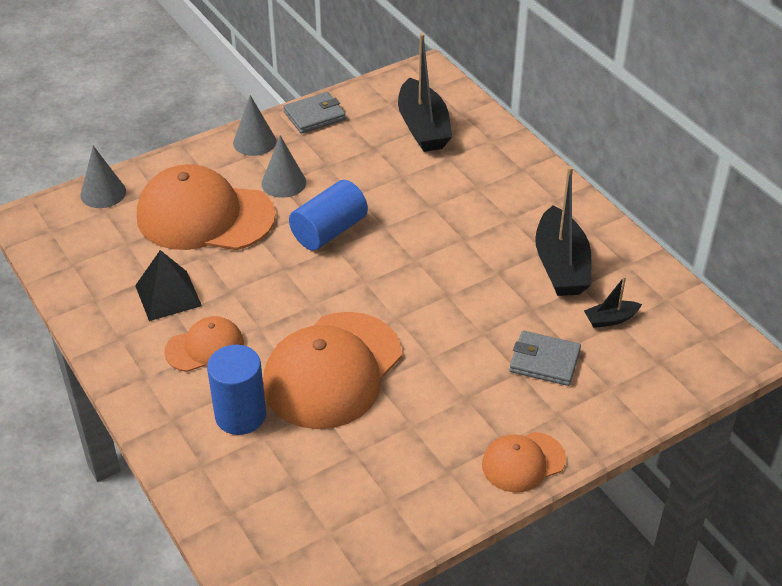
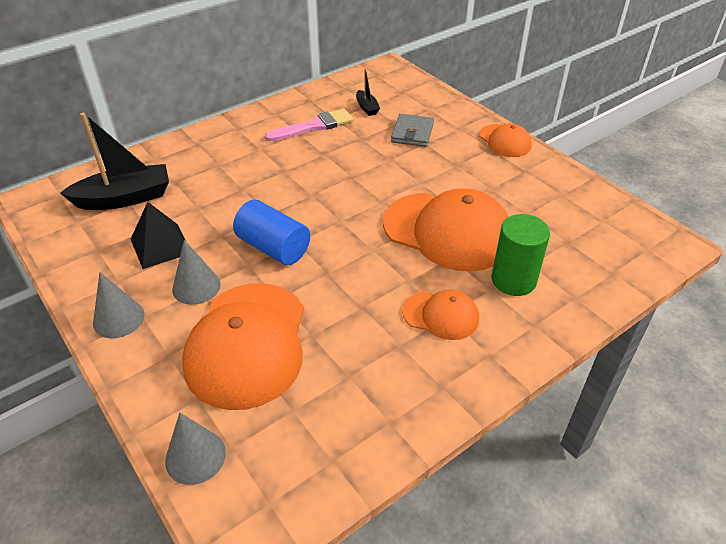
camera: 95 degrees left, 0 degrees up
(168, 295) = (374, 355): black pyramid -> black pyramid (161, 246)
(205, 347) = (441, 315): orange cap -> orange cap turned 135 degrees clockwise
(240, 415) = (513, 280): blue cylinder -> green cylinder
(314, 116) = (82, 274): grey wallet -> none
(561, 265) = (314, 126): black boat -> pink brush

